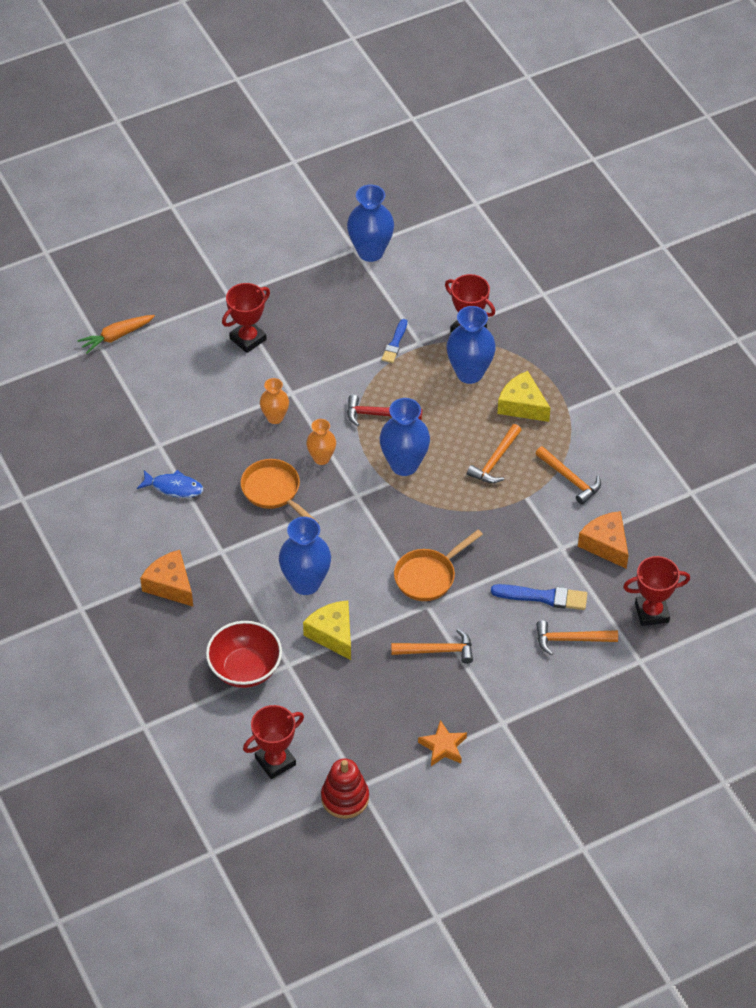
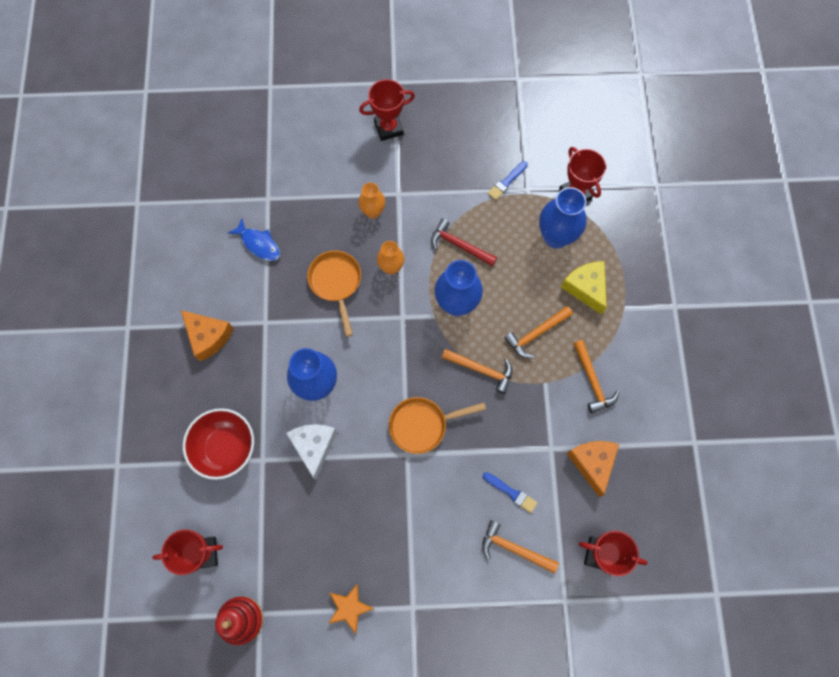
camera: 25 degrees right, 20 degrees up
(116, 336) = (286, 83): orange carrot -> none
(170, 585) = (208, 337): orange cheese -> orange cheese turned 150 degrees clockwise
(333, 634) = (314, 447): yellow cheese -> white cheese
(370, 252) = (529, 86): blue vase -> none
(437, 651) = (393, 505): orange hammer -> orange hammer (481, 370)
(543, 597) = (511, 493): blue brush -> blue brush, size x0.66

